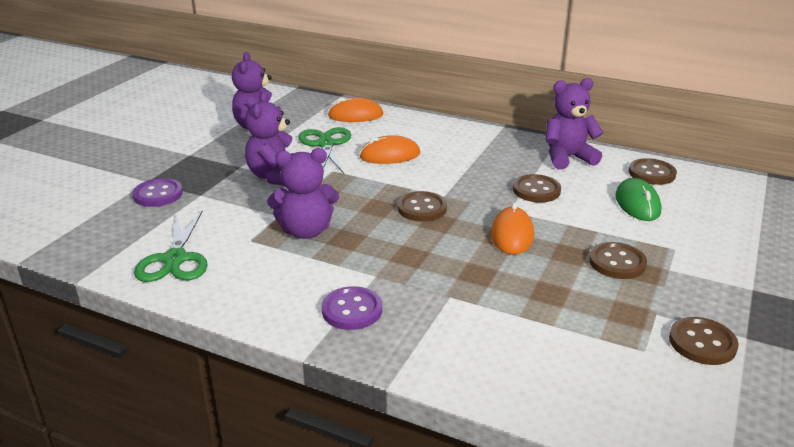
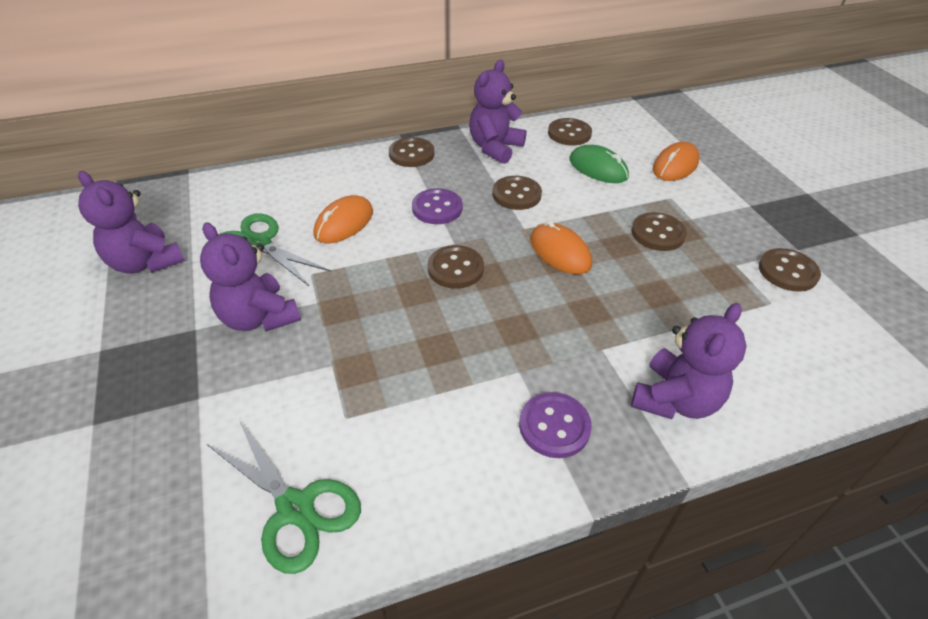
camera: 45 degrees left, 15 degrees up
(158, 194) = (139, 434): purple button -> purple button (437, 208)
(306, 231) = (387, 366): purple teddy bear -> purple teddy bear (675, 399)
(355, 115) = (241, 191): orange mouse -> orange mouse (675, 166)
(495, 138) = (411, 154): none -> brown button

